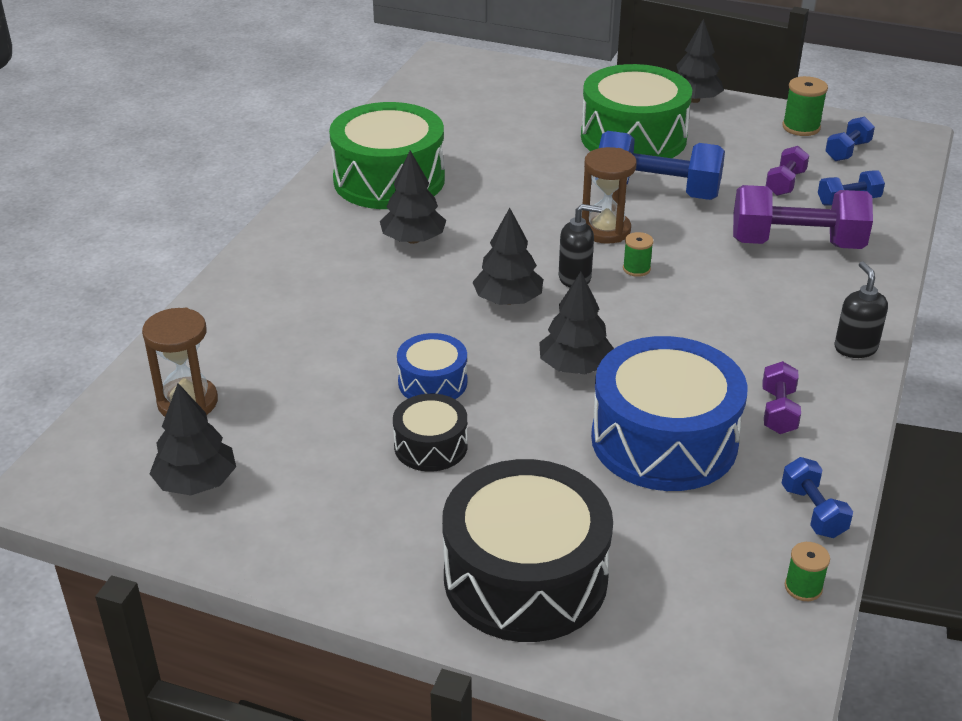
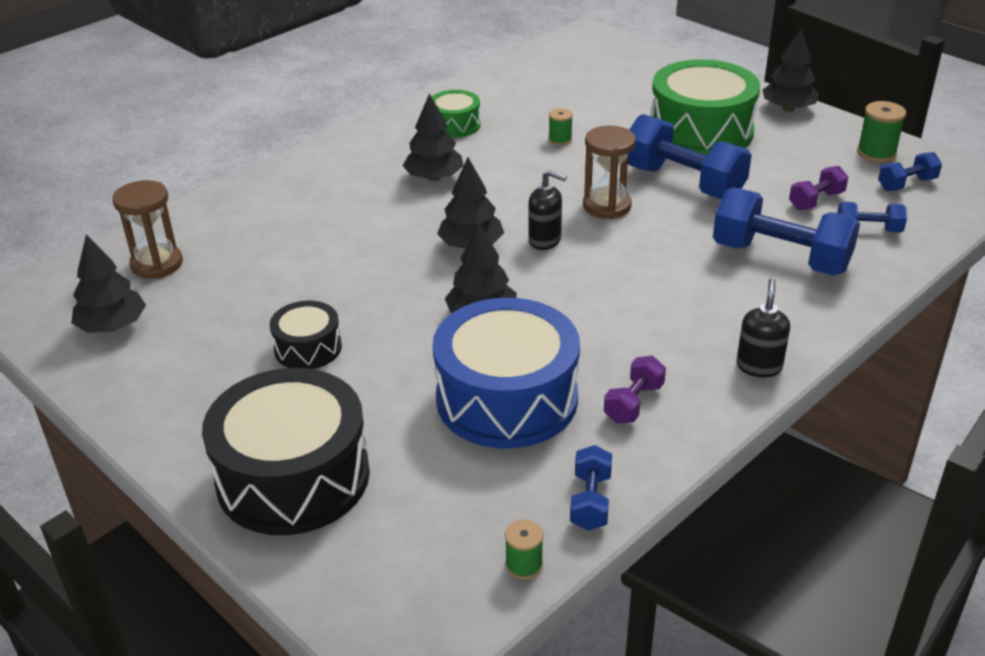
camera: 25 degrees right, 0 degrees up
(389, 180) = (455, 125): green drum -> green drum, size x0.50
(432, 382) = (352, 297): blue drum -> none
(636, 269) = (607, 245): green spool -> green spool (560, 140)
(796, 244) = (780, 258): purple dumbbell -> blue dumbbell

